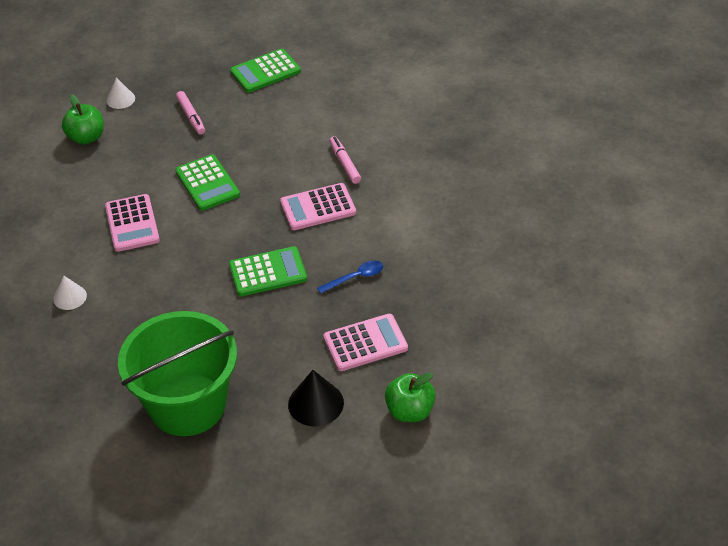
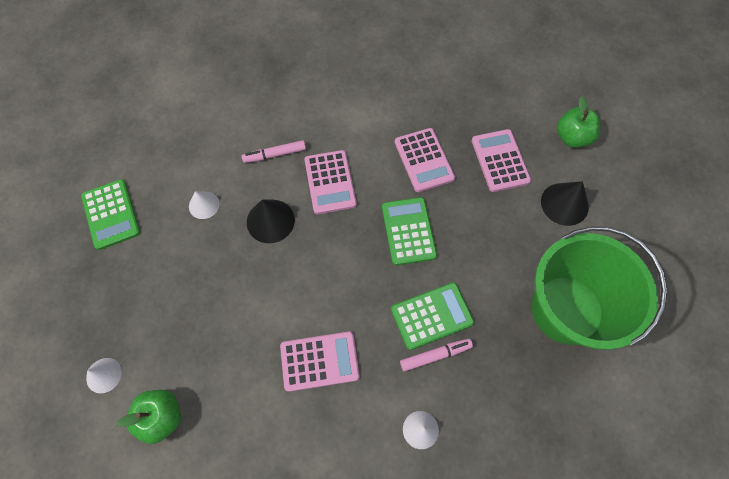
camera: 85 degrees left, 20 degrees up
(191, 116) = (161, 294): pink marker -> pink marker (435, 355)
(207, 183) = (274, 281): green calculator -> green calculator (432, 316)
(269, 172) = (270, 221): none -> black cone
(281, 125) = (204, 205): none -> white cone
(356, 277) = (424, 160): blue spoon -> pink calculator

